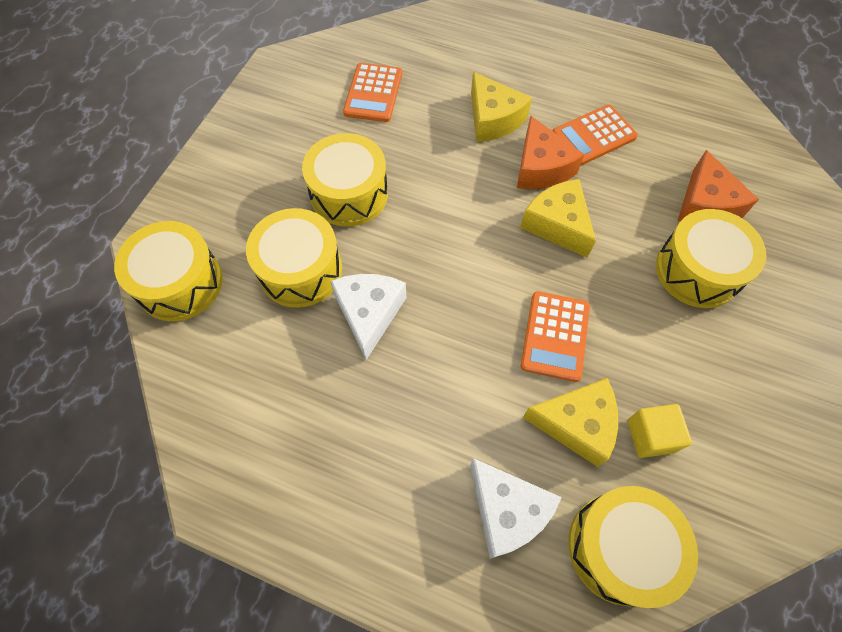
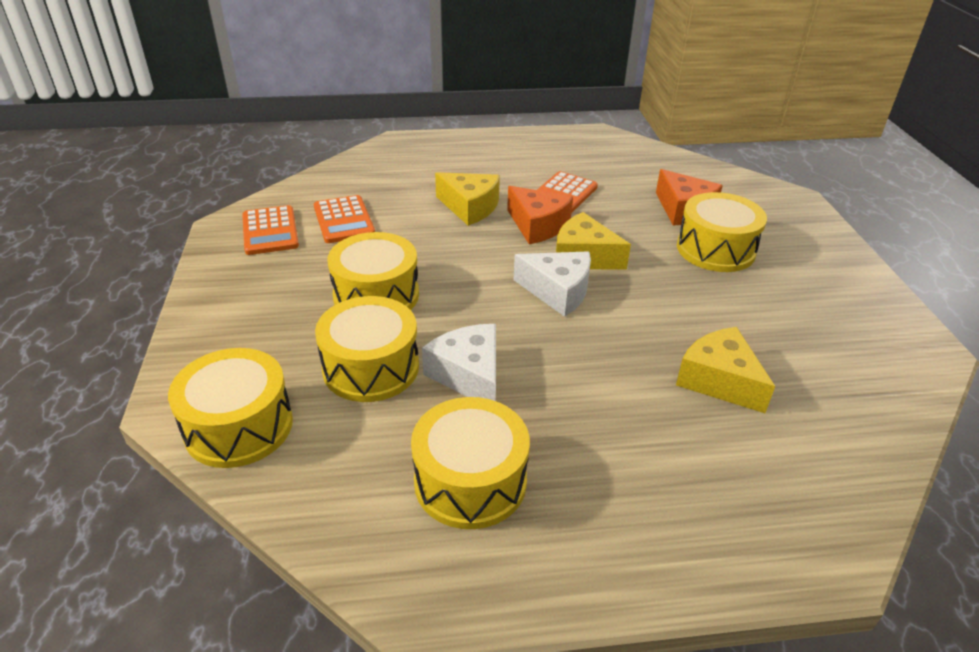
camera: 30 degrees left, 25 degrees down
(507, 511) = (721, 468): white cheese -> white cheese (558, 291)
(555, 336) = (648, 328): orange calculator -> orange calculator (270, 231)
(576, 424) = (719, 380): yellow cheese -> yellow cheese turned 105 degrees counterclockwise
(620, 548) = (832, 450): yellow drum -> yellow drum (470, 481)
(650, 436) = (781, 364): yellow cube -> none

